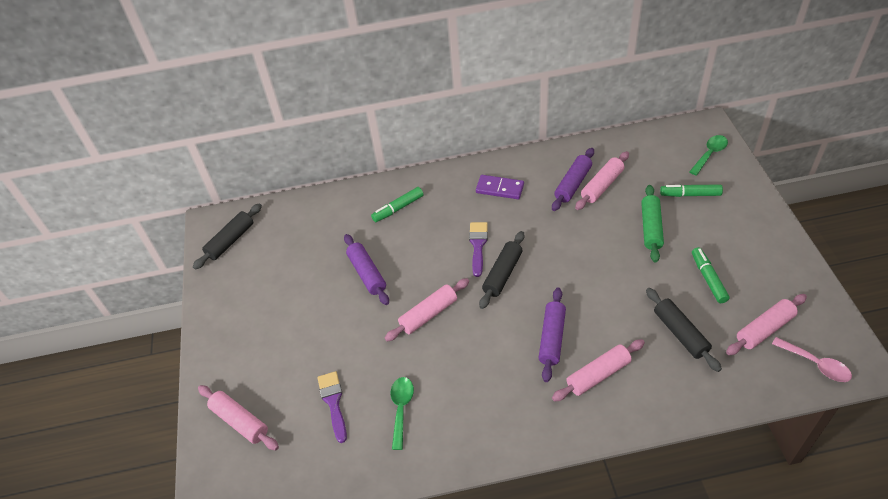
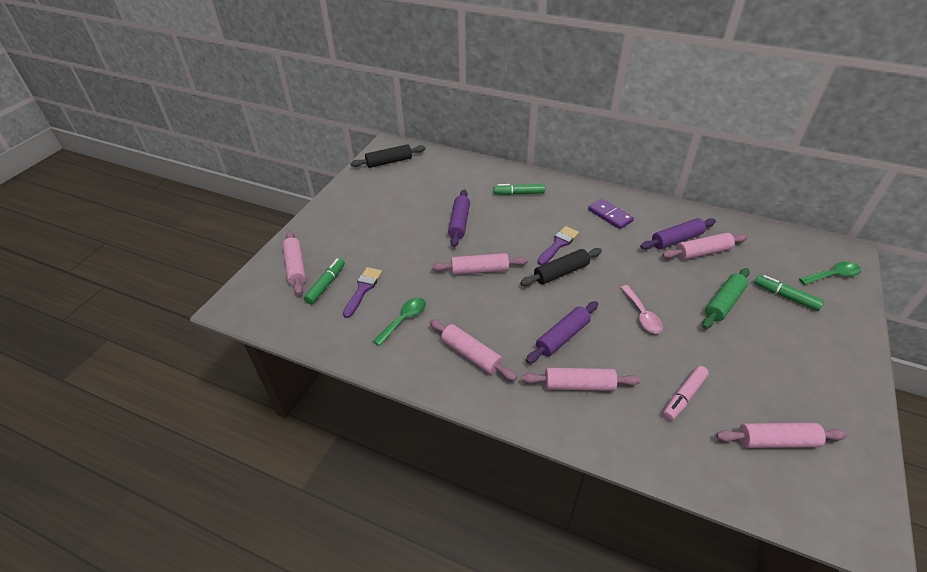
camera: 30 degrees right, 5 degrees down
(490, 404) = (471, 354): none -> pink rolling pin
(680, 333) = (683, 396): black rolling pin -> pink marker
(708, 278) = (749, 369): green marker -> green marker (326, 284)
(815, 364) = (812, 503): pink spoon -> pink spoon (642, 315)

